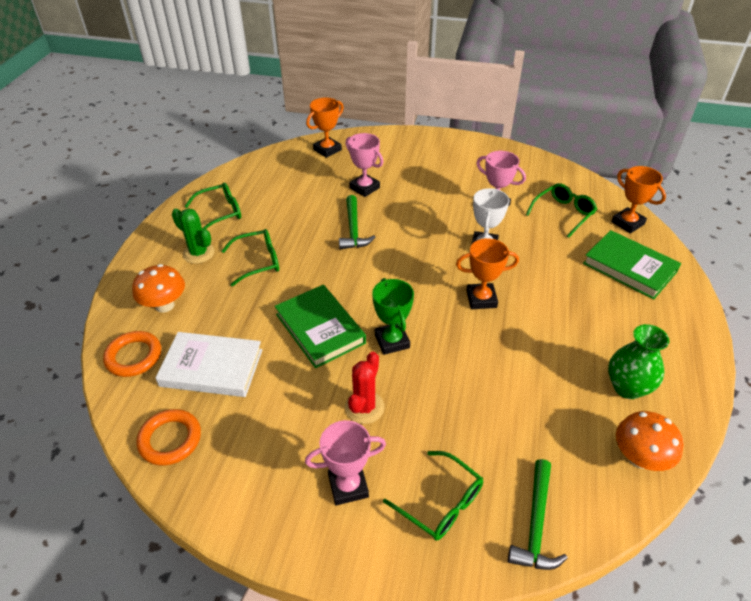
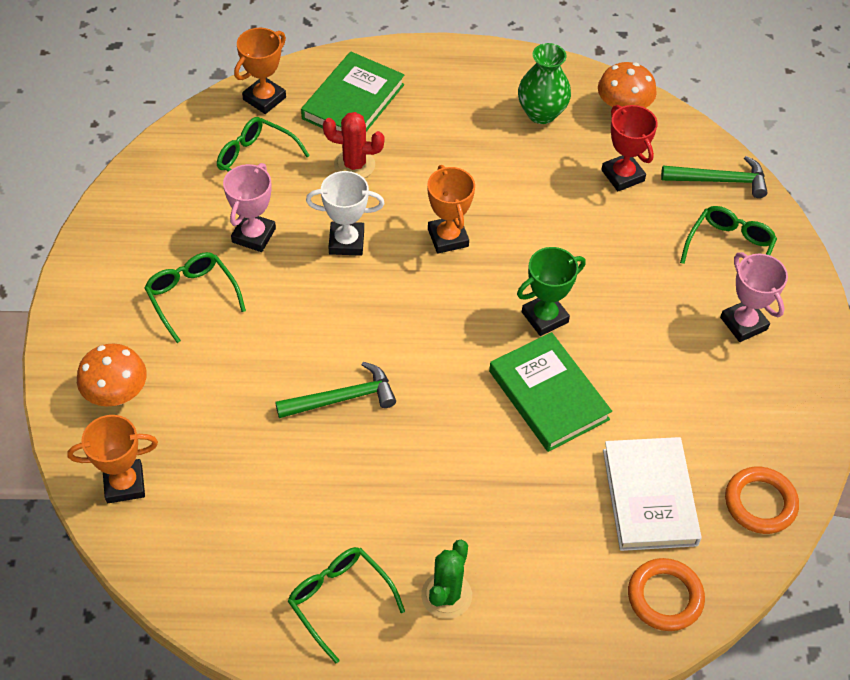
camera: 105 degrees left, 10 degrees up
(164, 305) = (566, 598): orange mushroom -> orange mushroom (117, 394)
(258, 261) = (444, 504): green glasses -> green glasses (192, 296)
(320, 328) = (548, 395): green book -> green book turned 75 degrees counterclockwise
(327, 150) = (124, 484): orange trophy -> orange trophy turned 45 degrees counterclockwise
(364, 188) = (233, 404): pink trophy -> none
(364, 407) = (647, 327): red cactus -> red cactus (354, 165)
(545, 434) = (622, 175): none -> red trophy

